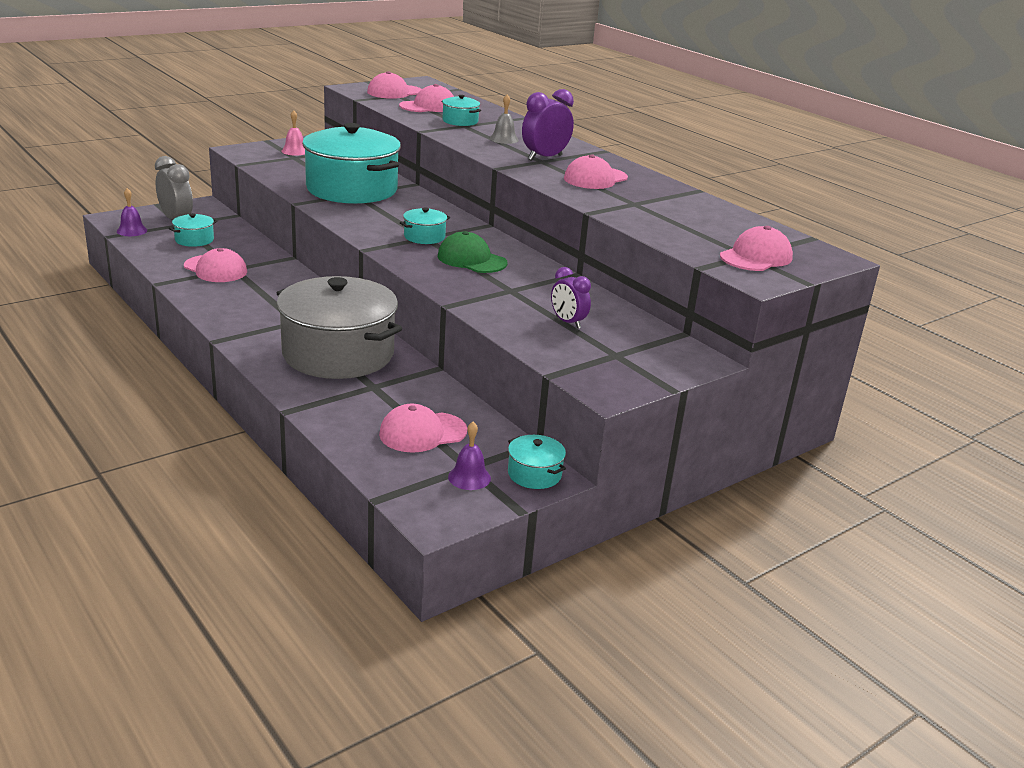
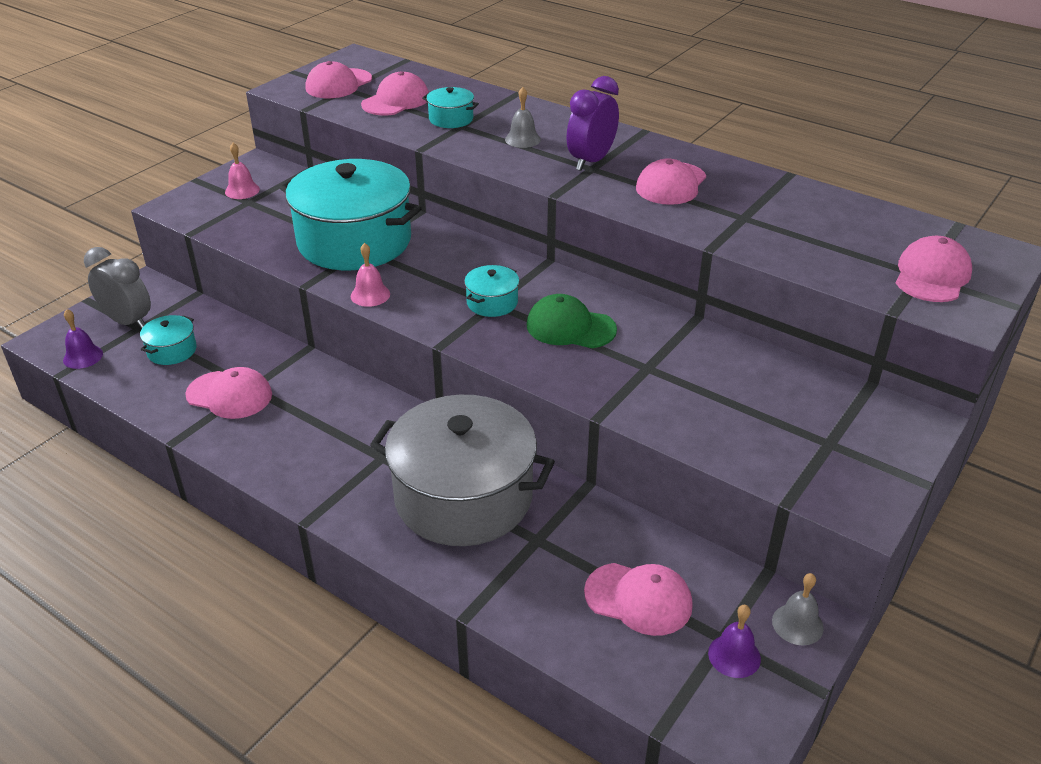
camera: 15 degrees left, 10 degrees up
(338, 216) = (370, 295): none -> pink bell
(422, 432) = (638, 599): pink cap -> pink cap turned 120 degrees counterclockwise
(534, 474) = (797, 624): turquoise pot -> grey bell
(568, 322) = (744, 404): purple clock -> none

